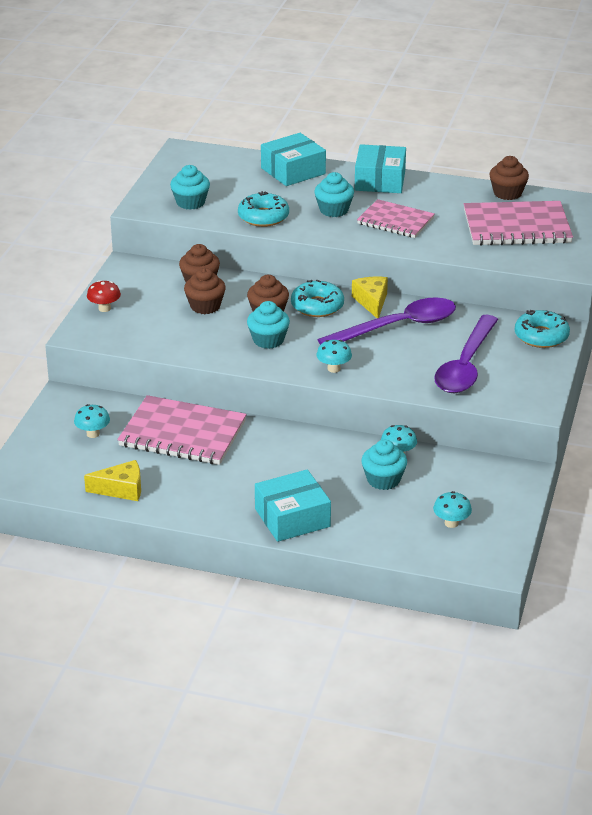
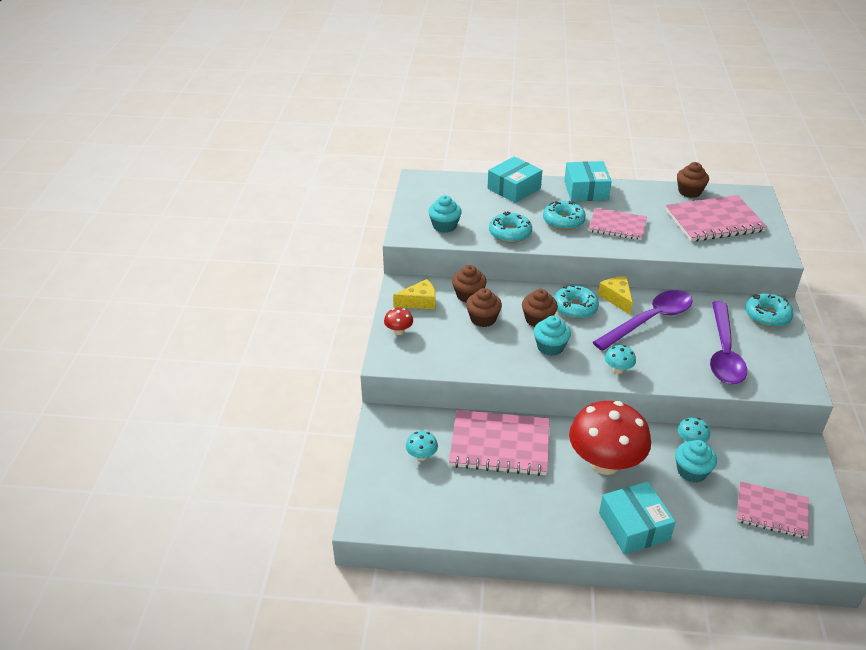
camera: 10 degrees left, 5 degrees up
(121, 489) = (470, 516): yellow cheese -> yellow cheese (419, 302)
(290, 462) = (605, 463): none -> red mushroom
(292, 518) = (634, 526): turquoise box -> turquoise box turned 75 degrees counterclockwise
(334, 210) = (563, 221): turquoise cupcake -> turquoise donut
(451, 523) = (771, 511): turquoise mushroom -> pink notebook

